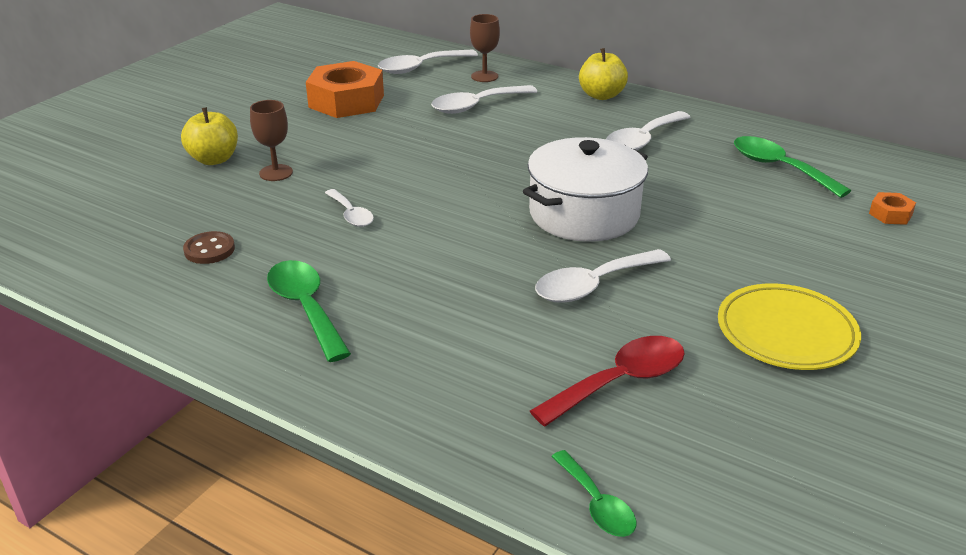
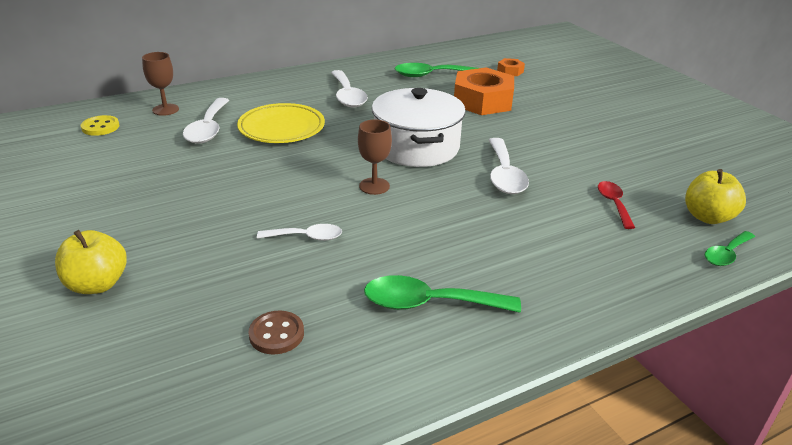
camera: 60 degrees left, 0 degrees up
(276, 173) = (180, 254): brown goblet -> brown goblet (374, 186)
(346, 101) = (101, 178): orange nut -> orange nut (482, 101)
(420, 67) = (100, 127): white spoon -> yellow button
(597, 504) = (726, 254): green spoon -> green spoon turned 135 degrees clockwise
(601, 95) = (267, 84): yellow apple -> yellow apple (707, 217)
(620, 381) = (613, 204): red spoon -> red spoon, size x0.61
(786, 333) = (598, 139): yellow plate -> yellow plate (281, 128)

